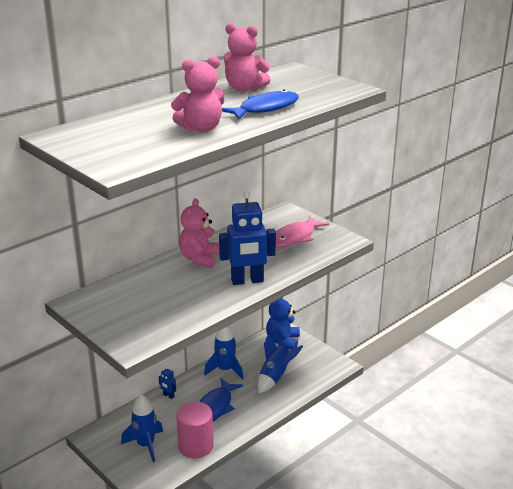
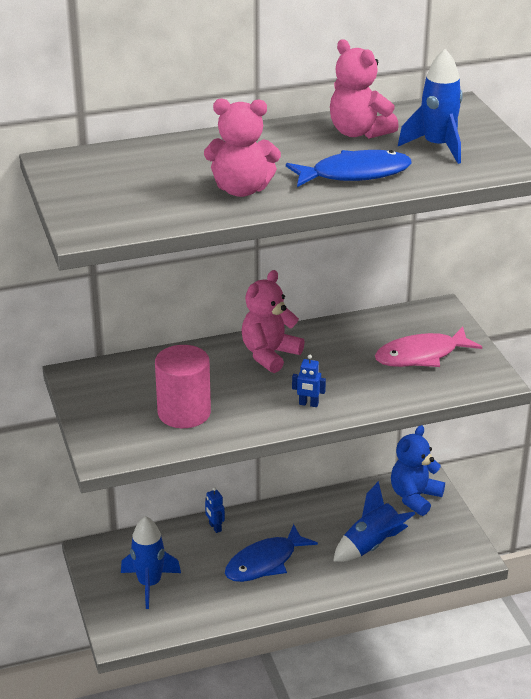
camera: 25 degrees right, 5 degrees up
(196, 446) = (210, 606): pink cylinder -> pink cylinder (184, 412)
(225, 370) = (310, 514): blue rocket -> blue rocket (437, 146)
(247, 281) = (308, 404): blue robot -> blue robot, size x0.42

